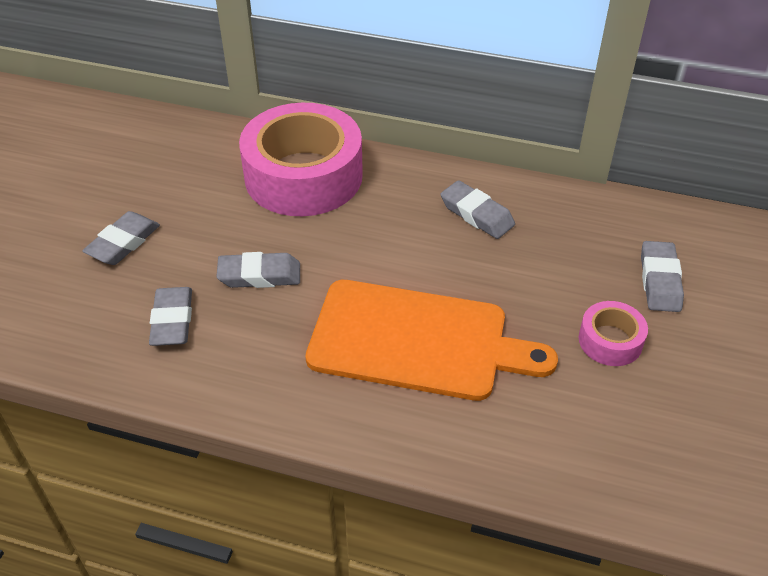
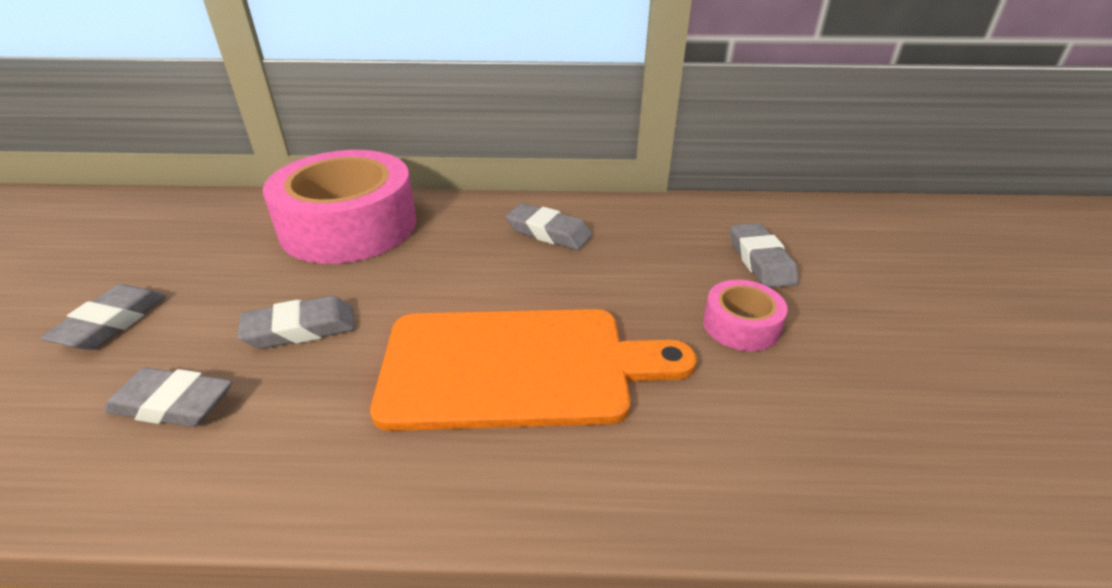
camera: 15 degrees left, 10 degrees down
(172, 321) = (173, 404): grey eraser -> grey eraser turned 60 degrees counterclockwise

